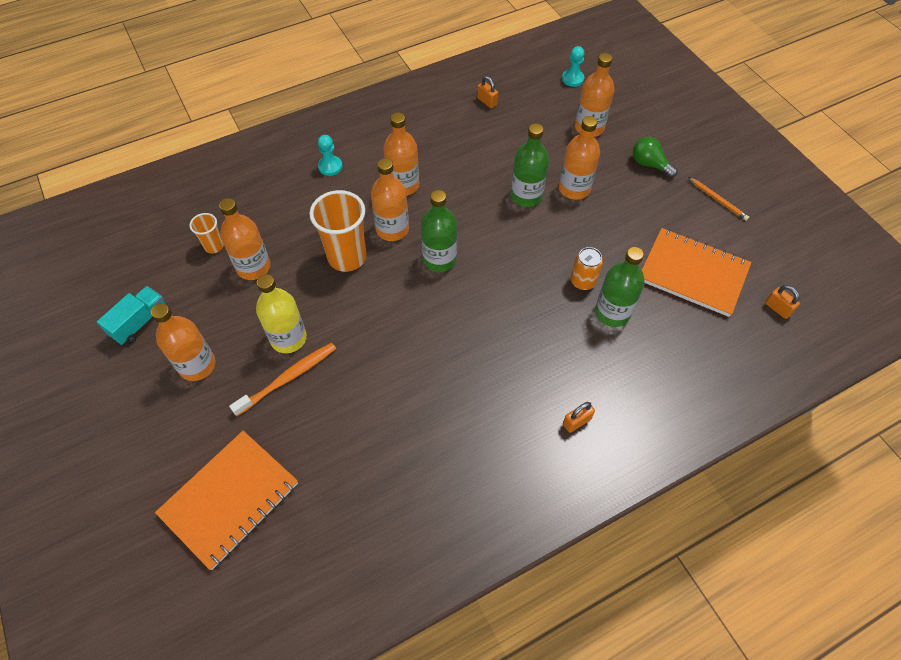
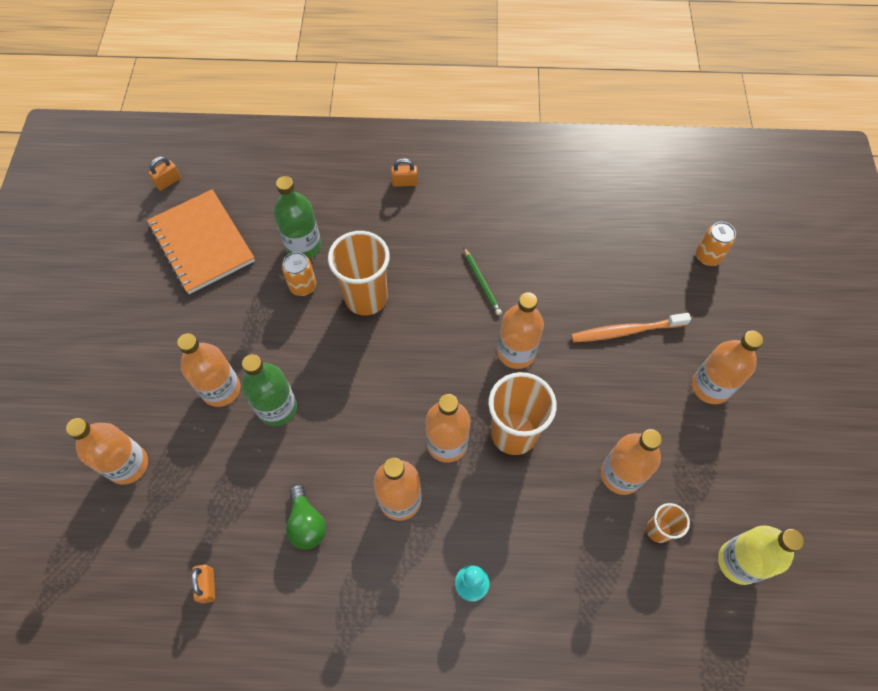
camera: 150 degrees left, 5 degrees up
(140, 322) = (763, 467): turquoise truck -> none
(229, 499) = (708, 256): orange notebook -> orange can
(288, 338) = (612, 370): yellow bottle -> yellow bottle (739, 562)
(376, 314) = (516, 352): none -> orange bottle
(438, 358) = (481, 282): none -> green pencil
(439, 259) = (420, 379): green bottle -> none
(525, 297) = (366, 298): none -> orange cup
(572, 79) = (69, 561): turquoise pawn -> none
(649, 164) = (117, 376): green light bulb -> green light bulb (306, 523)
(717, 200) = (99, 299): orange pencil -> none
(777, 308) = (168, 182): orange padlock -> orange padlock turned 60 degrees clockwise

